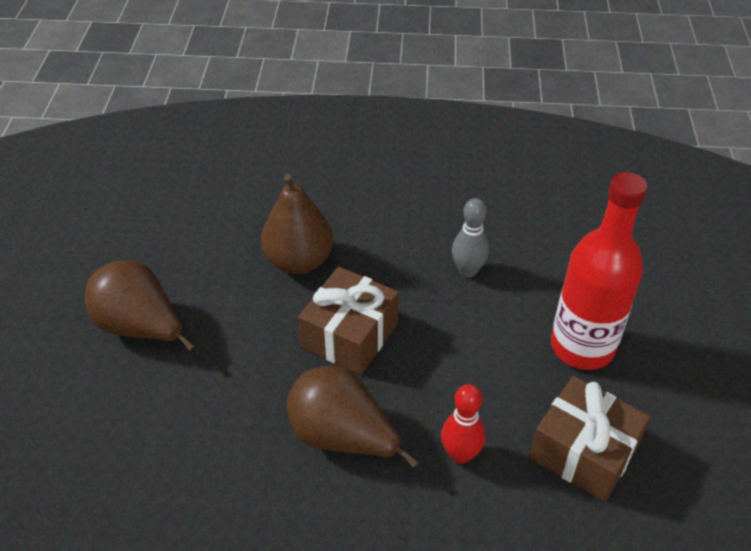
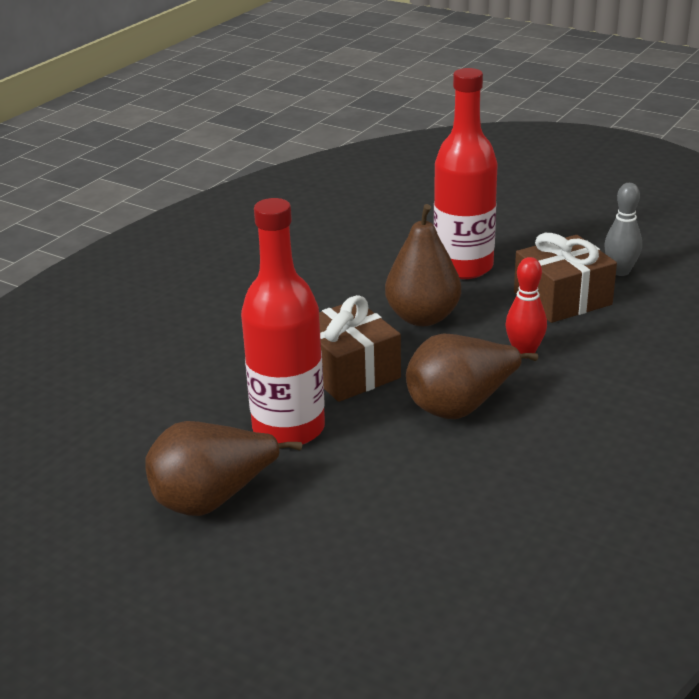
camera: 60 degrees left, 15 degrees down
(248, 332) = (288, 429): none -> red bottle
(299, 261) = (225, 375): brown pear -> brown pear (422, 317)
(468, 270) = (333, 291): grey bowling pin -> grey bowling pin (620, 271)

